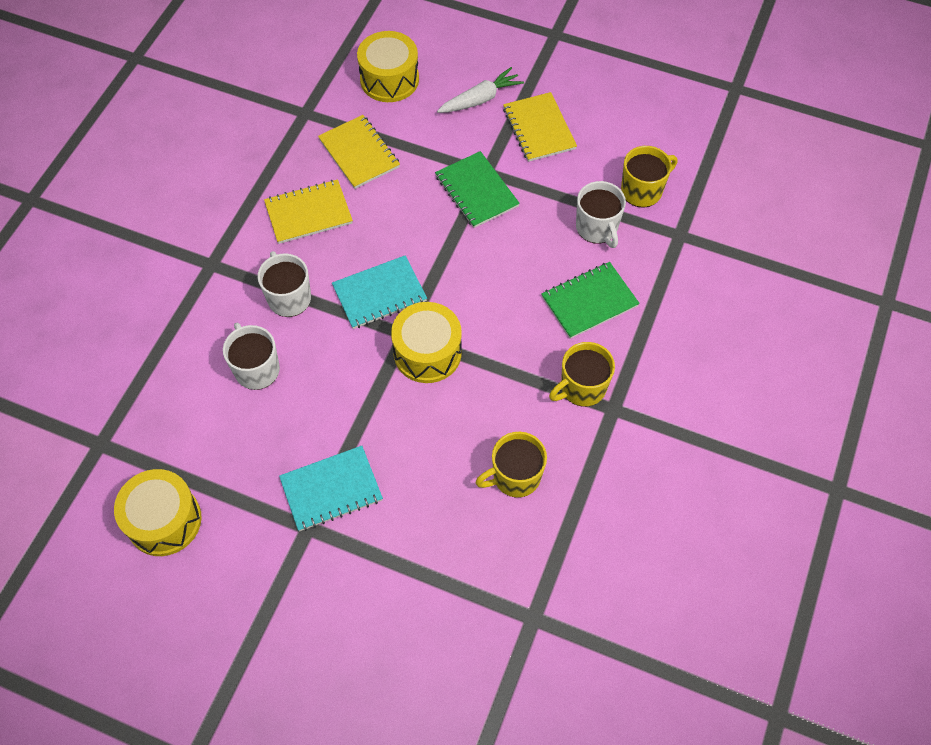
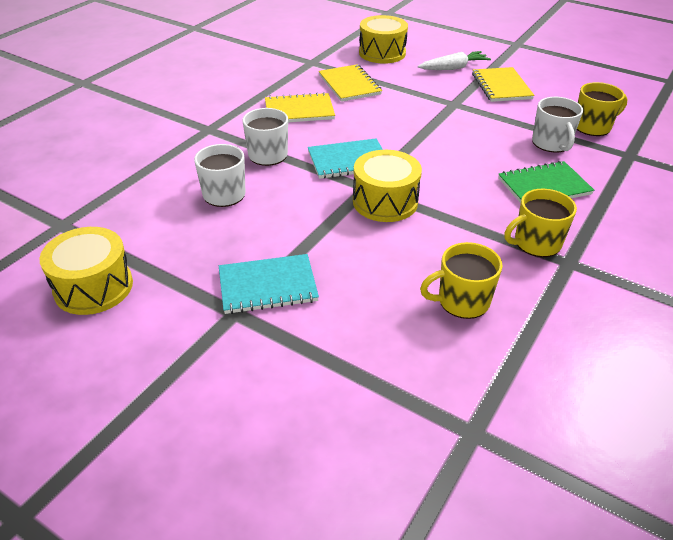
camera: 10 degrees right, 20 degrees down
(476, 191) = (444, 113): green notebook -> none

